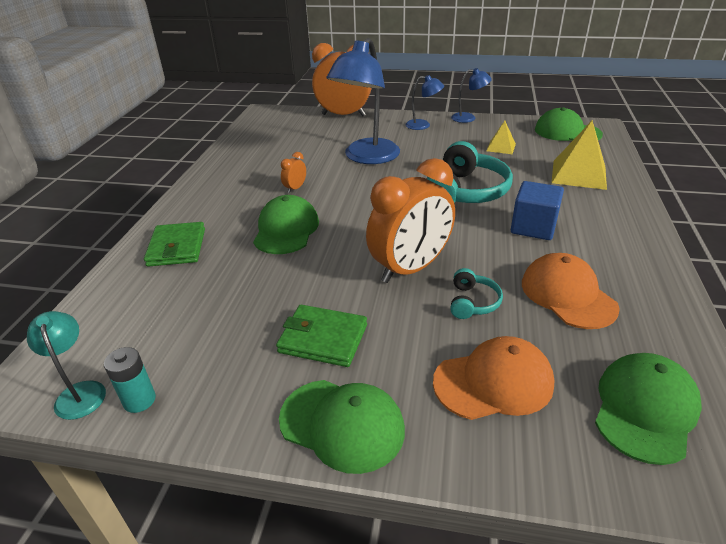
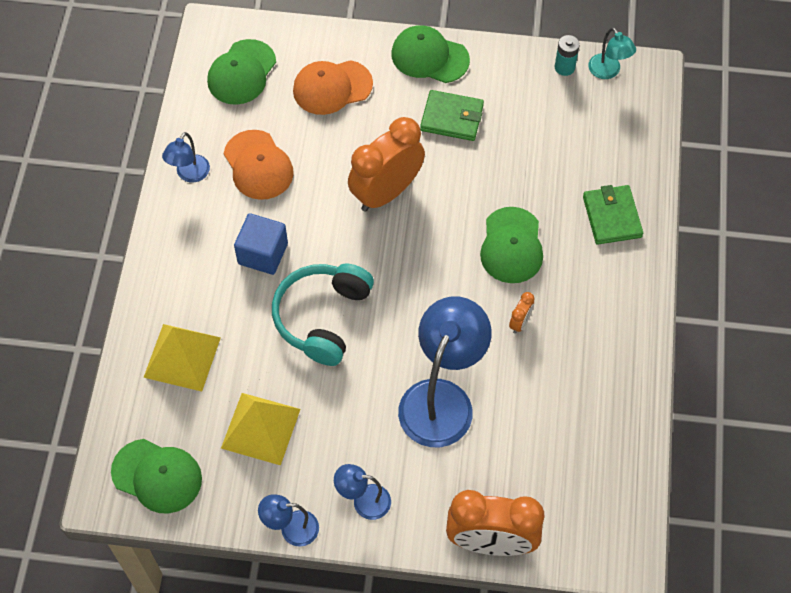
camera: 175 degrees right, 25 degrees up
(472, 302) = (336, 155): turquoise headphones -> none
(501, 147) = (261, 428): yellow pyramid -> yellow pyramid, size x1.81
(648, 288) = (189, 174): none -> blue lamp

